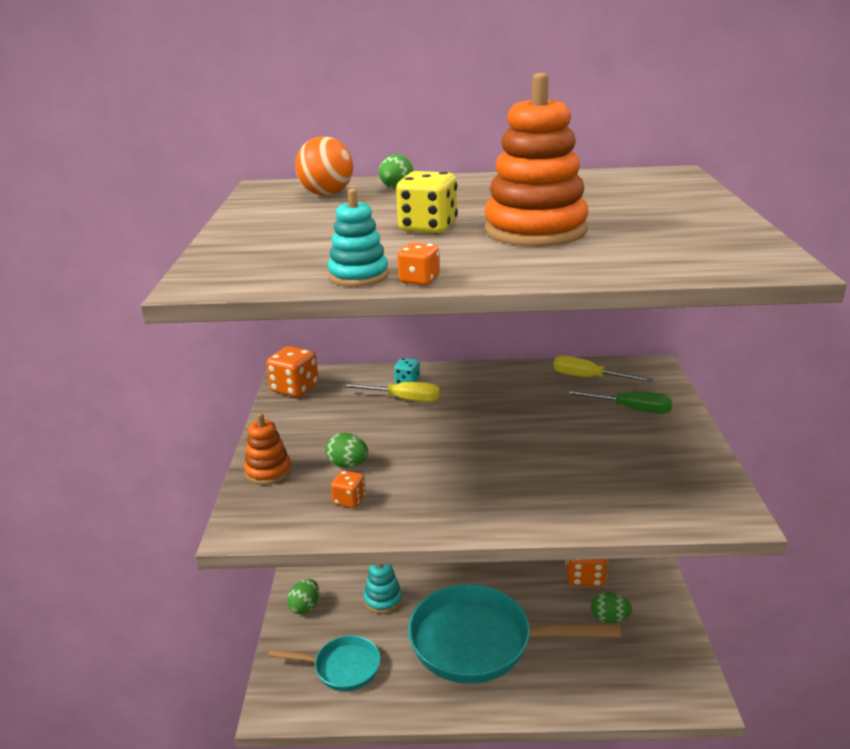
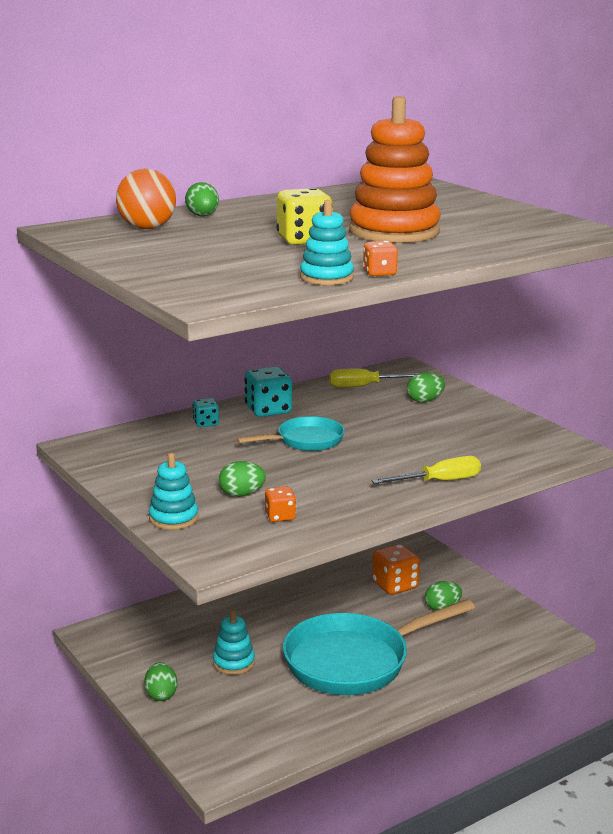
camera: 35 degrees left, 5 degrees down
(268, 471) = (173, 518): orange stacking toy -> turquoise stacking toy
(295, 389) = (98, 454): orange dice -> none
(342, 668) = (250, 724): turquoise pan -> turquoise pan (305, 441)
(403, 399) = (222, 437): yellow screwdriver -> yellow screwdriver (439, 482)
(473, 382) = (268, 410): none -> turquoise dice
(630, 409) = (424, 401): green screwdriver -> green egg

